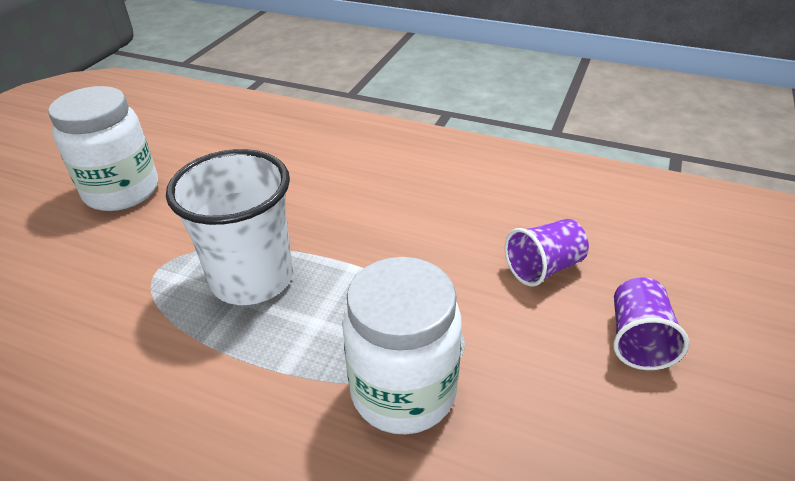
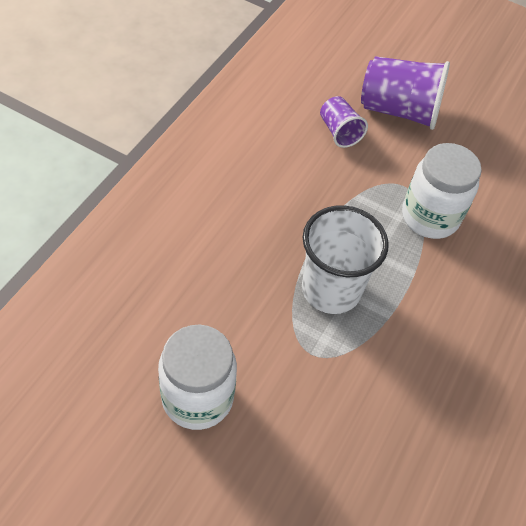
camera: 90 degrees left, 15 degrees up
(638, 340) = (399, 111): purple cup -> purple cup, size x1.82

